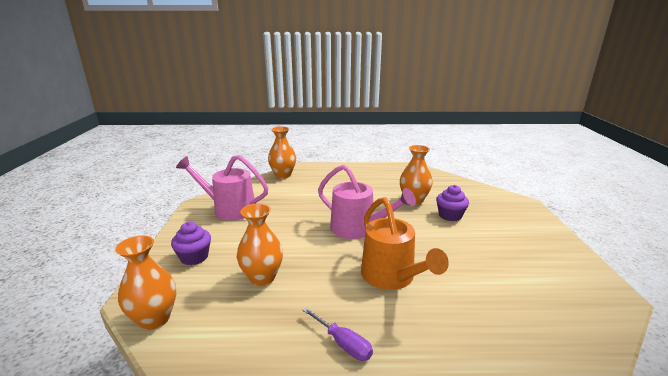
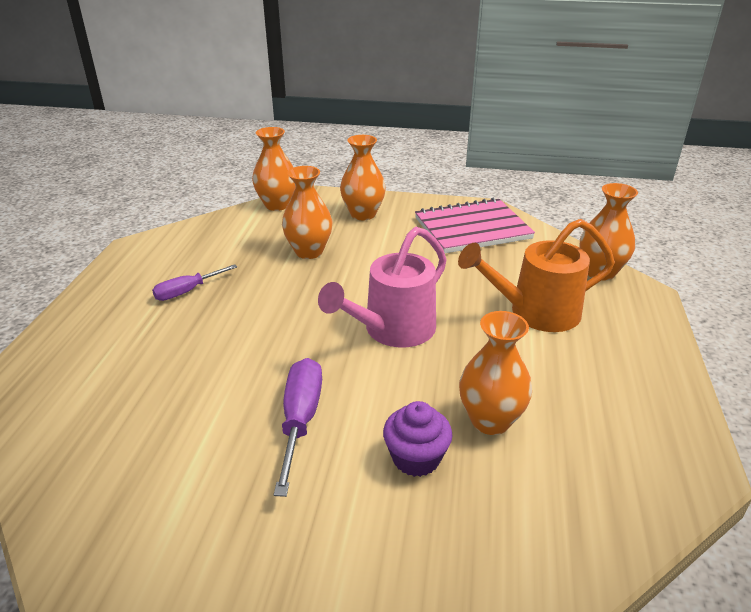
camera: 100 degrees right, 10 degrees up
(194, 257) = (363, 214): purple cupcake -> orange vase
(228, 209) = (472, 228): pink watering can -> pink notebook
(392, 278) = (264, 340): orange watering can -> orange watering can (534, 313)
(453, 250) = (300, 420): none -> purple screwdriver

